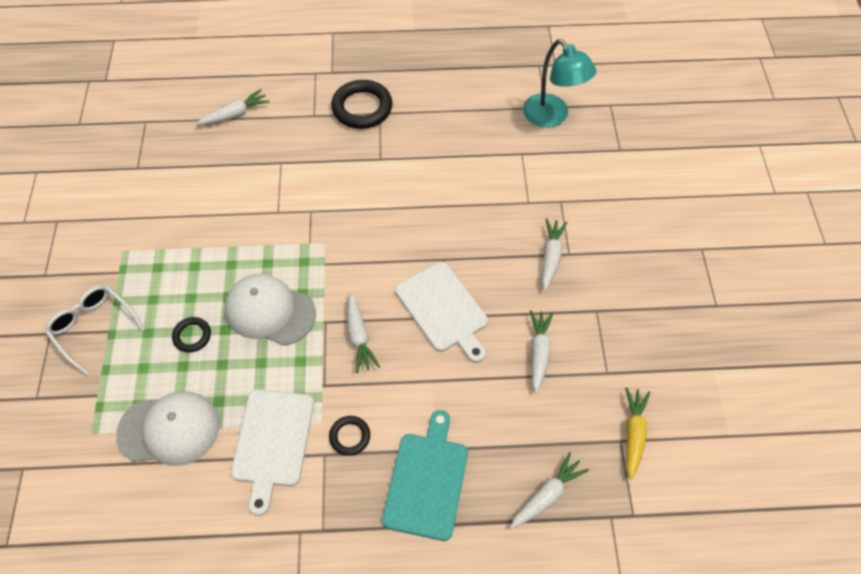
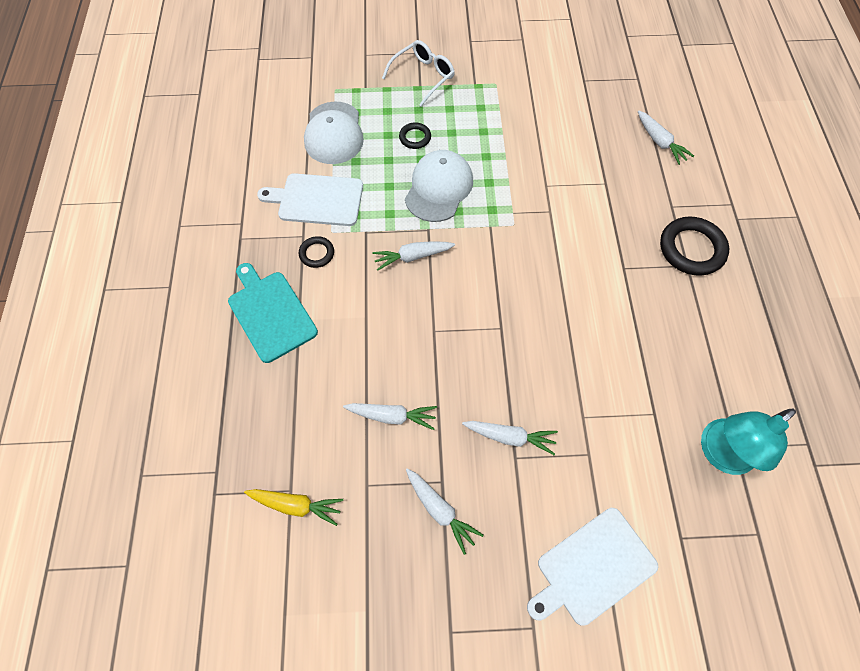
camera: 90 degrees right, 5 degrees up
(427, 481) = (271, 313): turquoise cutting board -> turquoise cutting board turned 135 degrees counterclockwise
(443, 310) = (441, 327): white cutting board -> white cutting board (592, 567)
(547, 495) = (244, 414): white carrot -> white carrot (440, 510)

